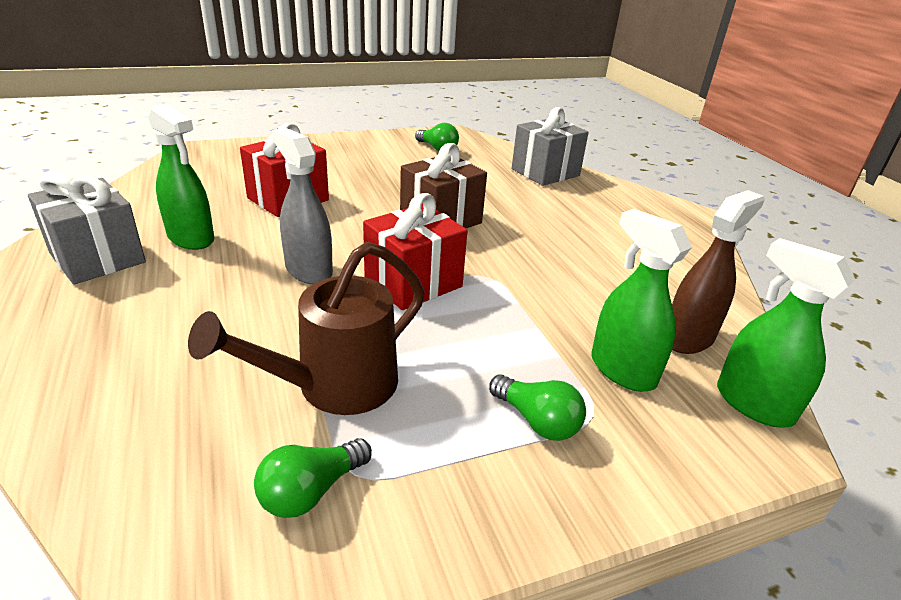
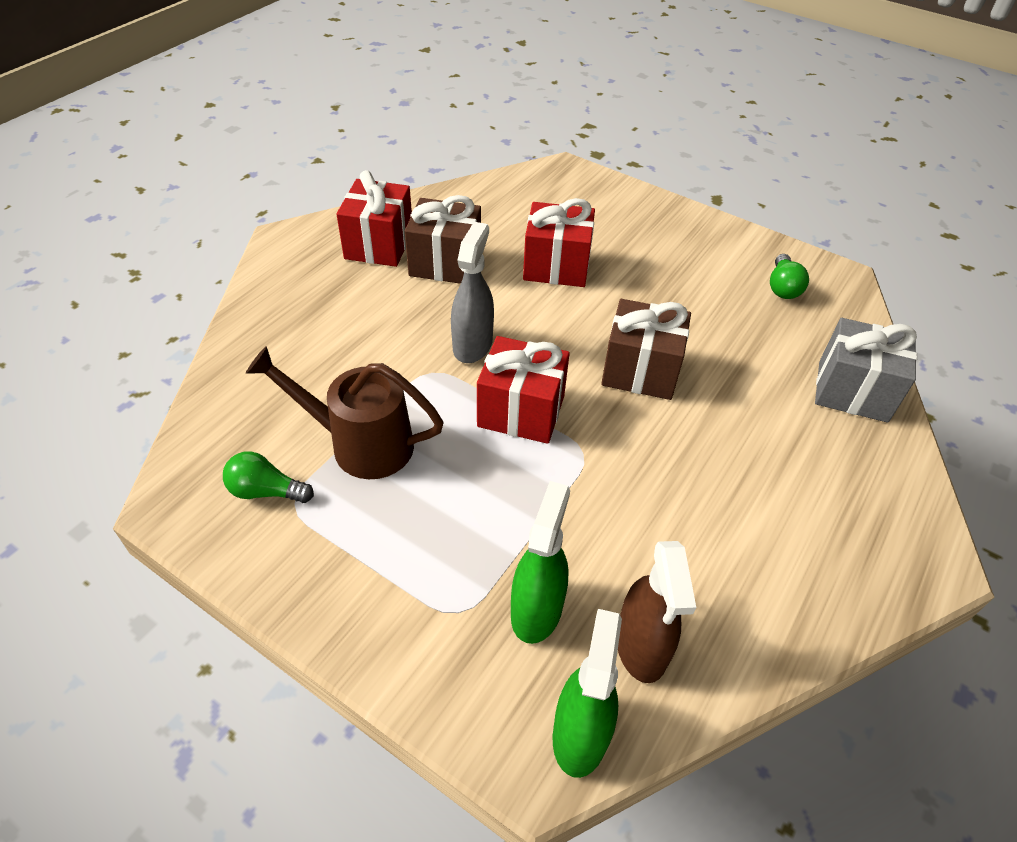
camera: 55 degrees right, 15 degrees up
(97, 258) = (379, 245): grey gift -> red gift
(191, 238) = (445, 263): green spray bottle -> brown gift
(537, 421) = (421, 577): green light bulb -> none
(688, 338) = (641, 647): brown spray bottle -> brown spray bottle turned 75 degrees clockwise

